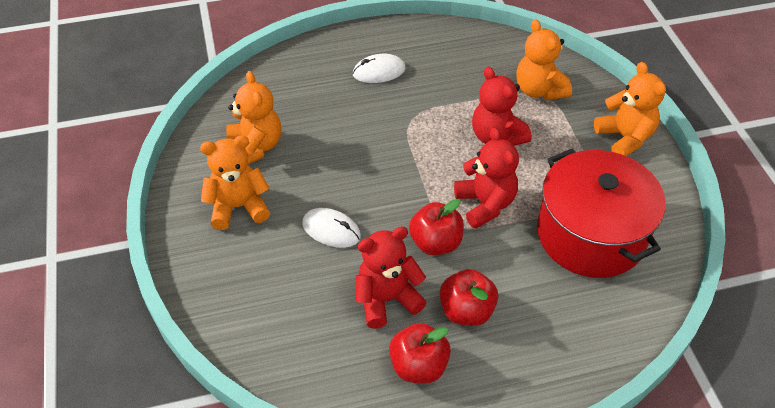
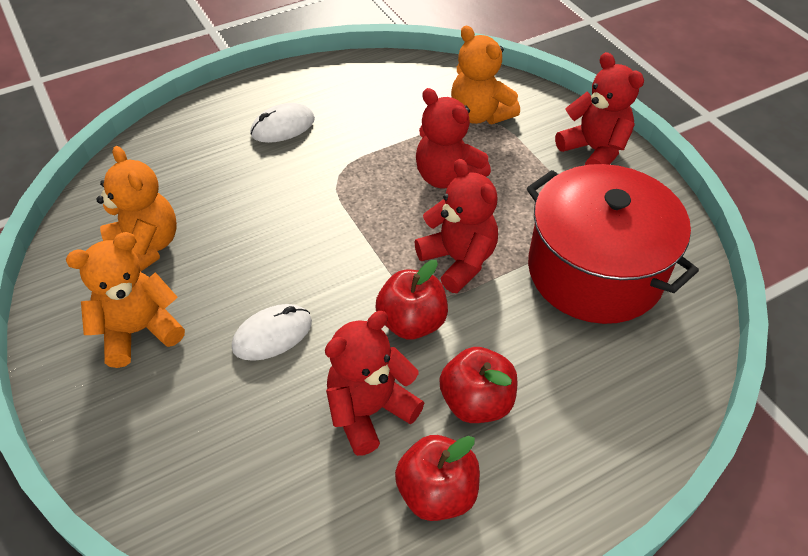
camera: 15 degrees left, 0 degrees up
(331, 230) = (272, 335): white mouse -> white mouse turned 45 degrees counterclockwise
(624, 138) = (594, 150): orange teddy bear -> red teddy bear

